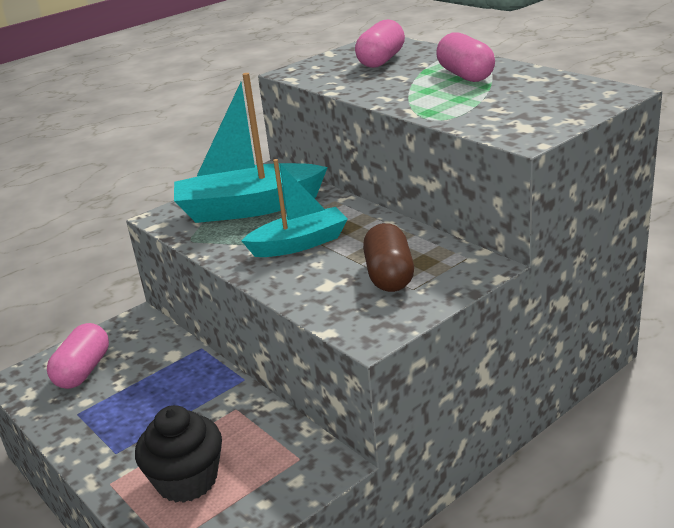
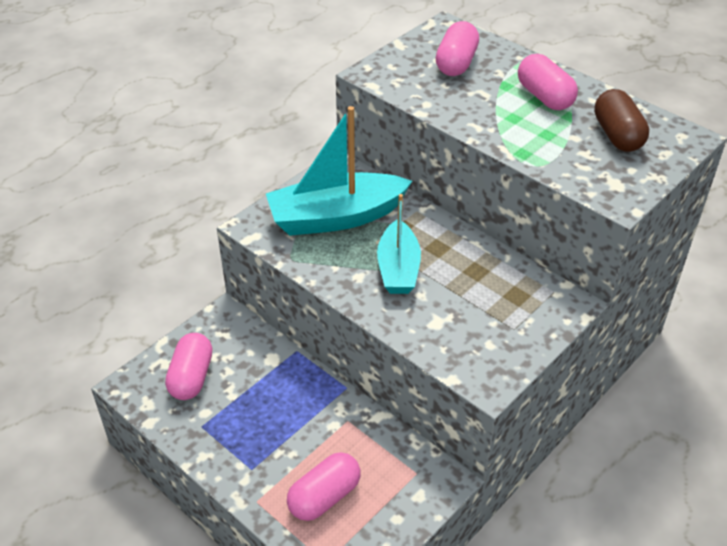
camera: 10 degrees left, 15 degrees up
(187, 480) = (324, 497): black cupcake -> pink capsule
(299, 244) = (398, 268): turquoise boat -> turquoise boat turned 120 degrees clockwise
(389, 275) = (490, 312): brown capsule -> brown capsule (617, 135)

